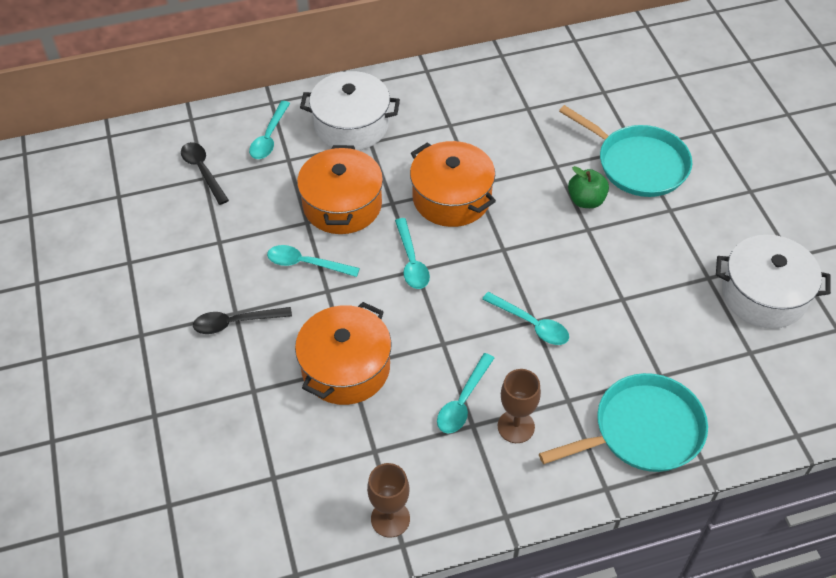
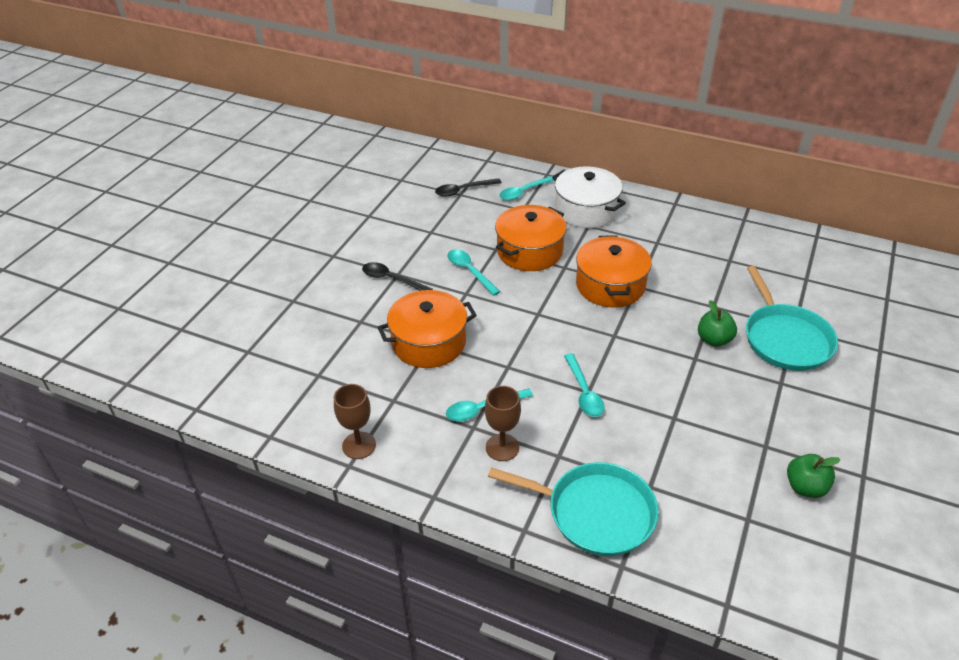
camera: 40 degrees right, 10 degrees down
(203, 171) = (463, 190): black spoon -> black spoon turned 120 degrees counterclockwise
(411, 261) = (540, 307): turquoise spoon -> none
(764, 295) = (805, 487): white pot -> green apple

